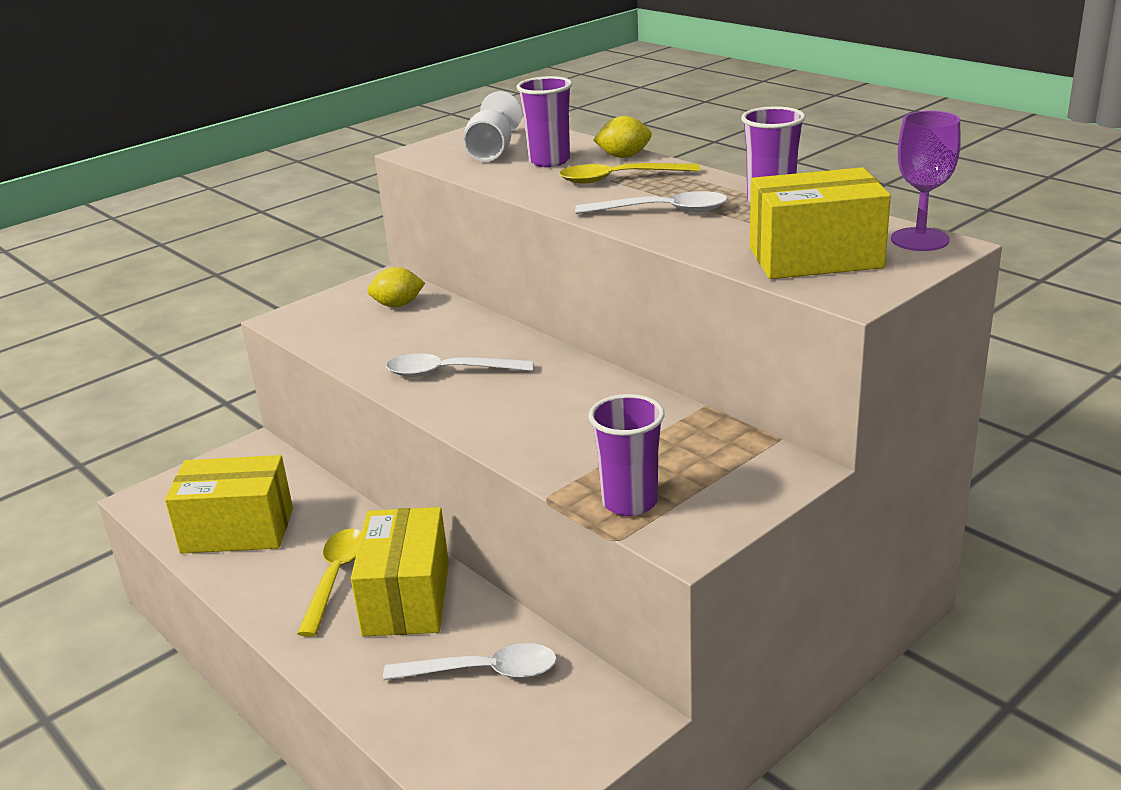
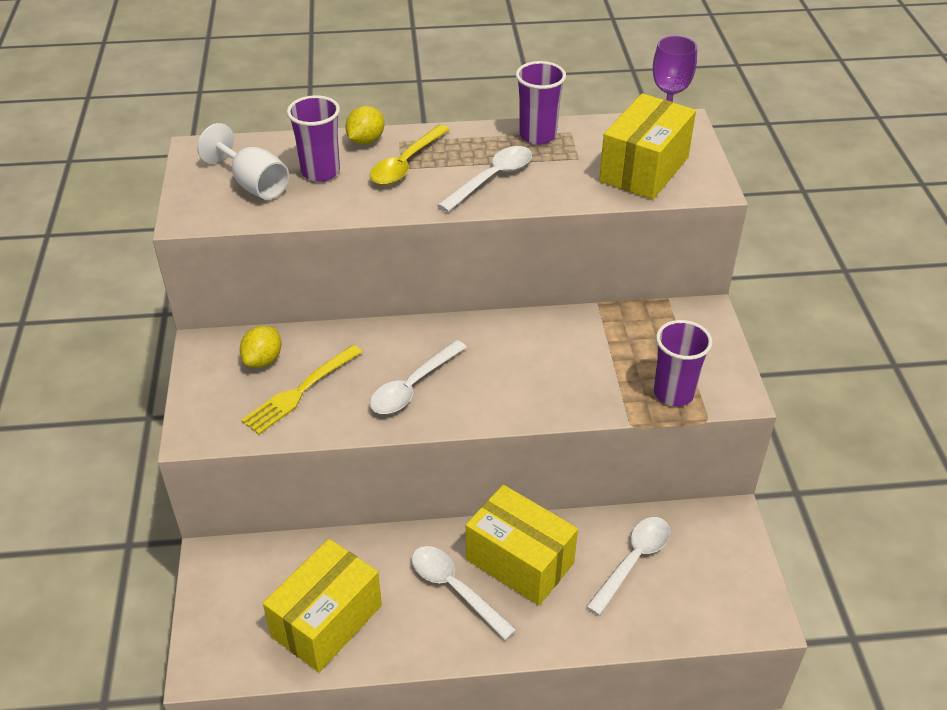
camera: 55 degrees left, 15 degrees up
(335, 577) = (455, 589): yellow spoon -> white spoon
(380, 333) = (300, 391): none -> yellow fork

